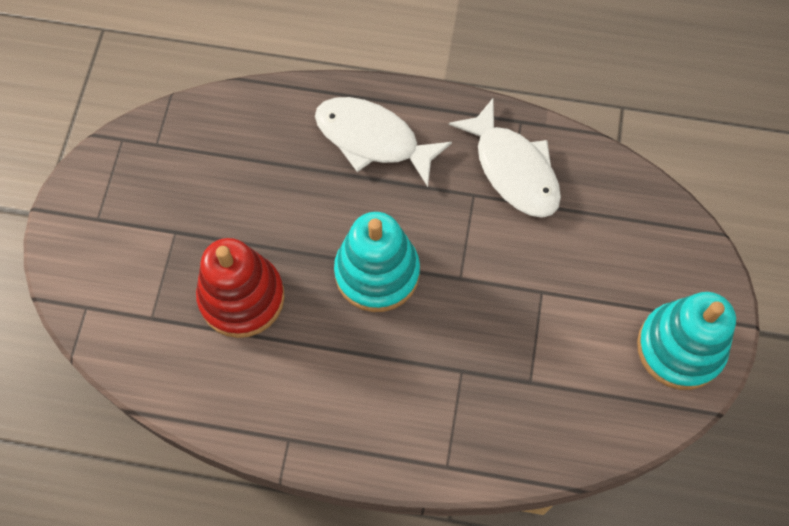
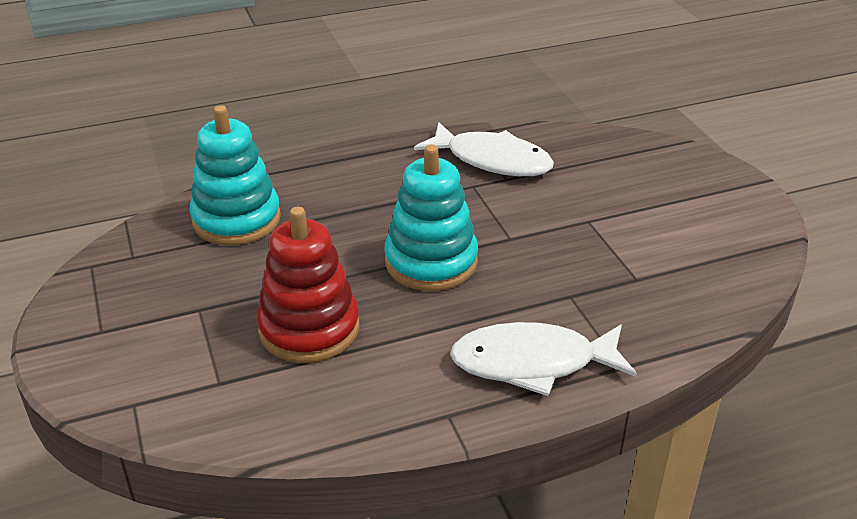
camera: 30 degrees left, 30 degrees down
(373, 139) = (352, 183): white fish -> white fish (533, 363)
(680, 348) = (732, 211): turquoise stacking toy -> turquoise stacking toy (236, 219)

